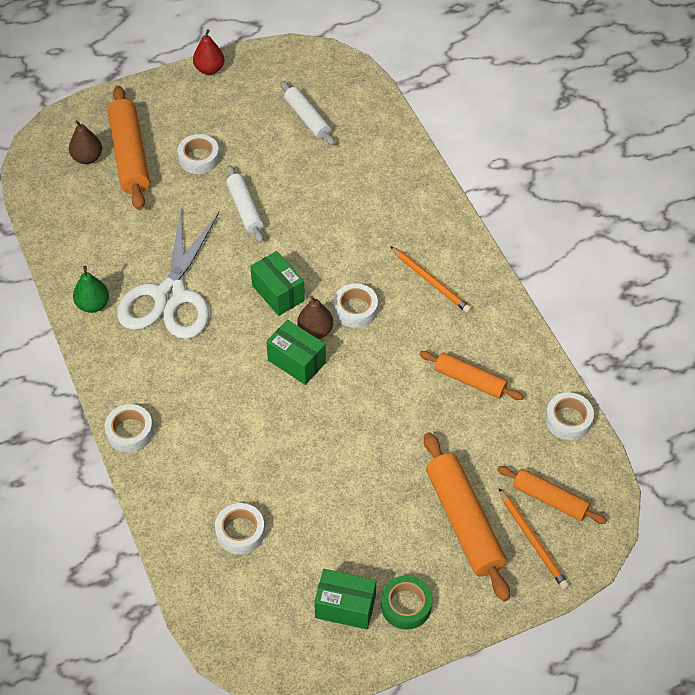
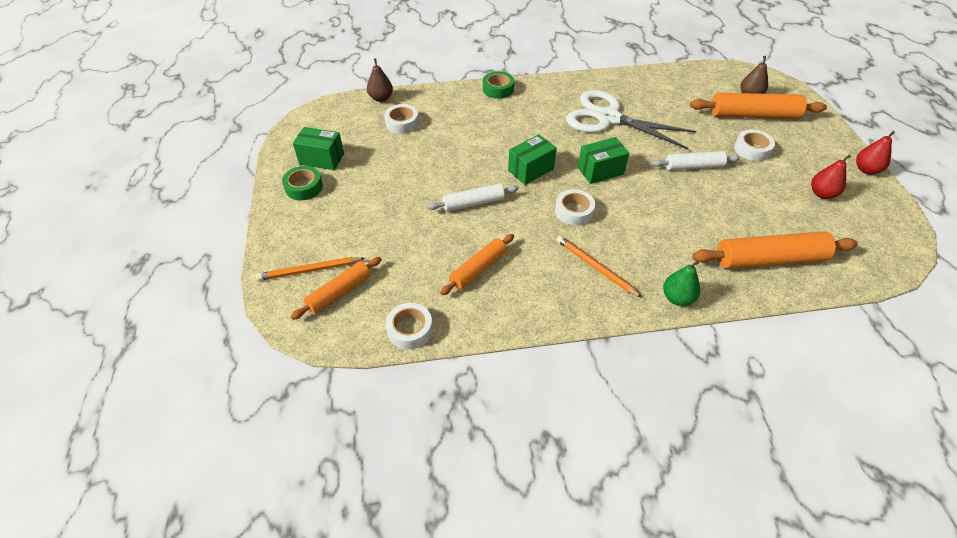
camera: 105 degrees right, 5 degrees down
(93, 304) = (607, 85): green pear -> green pear (677, 298)
(130, 432) = (498, 89): white tape -> green tape
(260, 106) = (822, 194): none -> red pear
(307, 118) = (809, 222): white rolling pin -> white rolling pin (473, 203)
(315, 331) = (557, 185): brown pear -> brown pear (381, 98)
(345, 607) = (322, 159): green box -> green box turned 75 degrees clockwise
(431, 281) = (595, 267): orange pencil -> orange pencil turned 75 degrees clockwise
(464, 521) = (349, 232): orange rolling pin -> orange rolling pin (769, 259)

